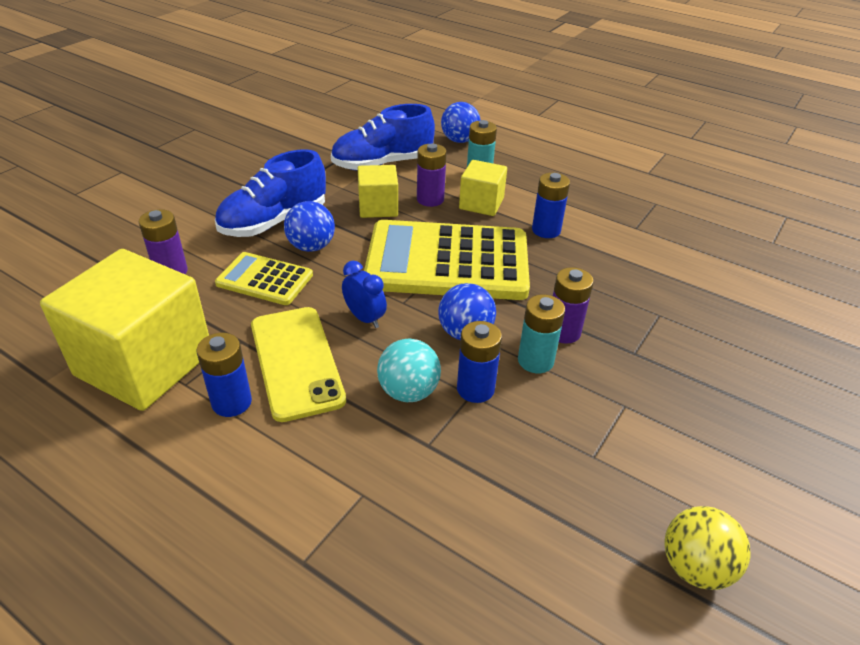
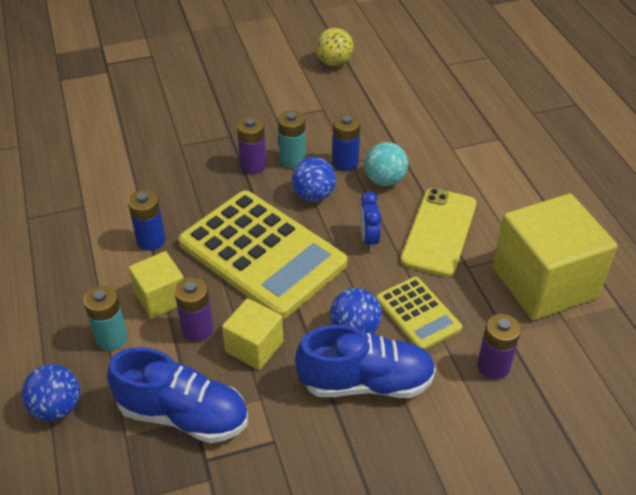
camera: 140 degrees left, 5 degrees up
(231, 402) = (496, 226): blue battery -> none

